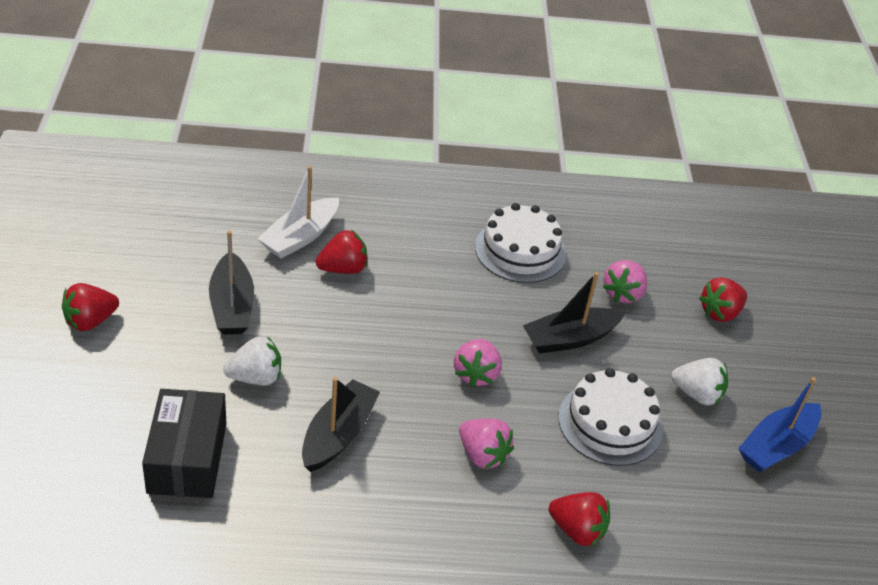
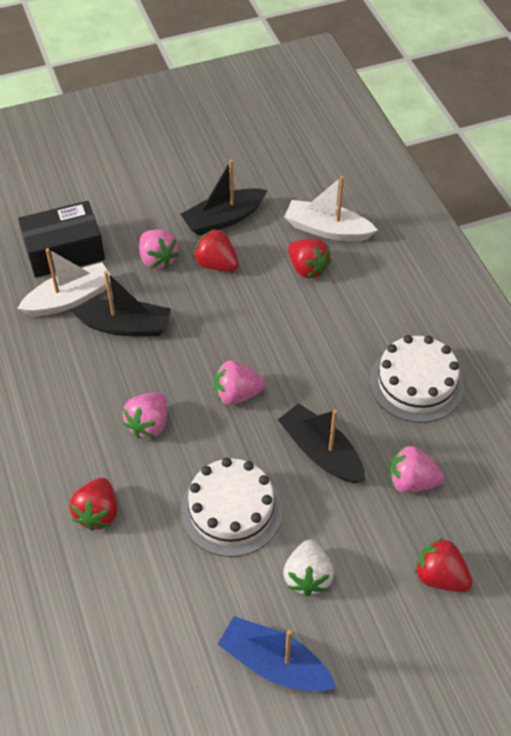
camera: 75 degrees right, 10 degrees up
(90, 321) = (163, 154): red strawberry -> red strawberry (216, 264)
(255, 377) = (158, 259): white strawberry -> pink strawberry
(267, 473) = (69, 299): none -> white boat

